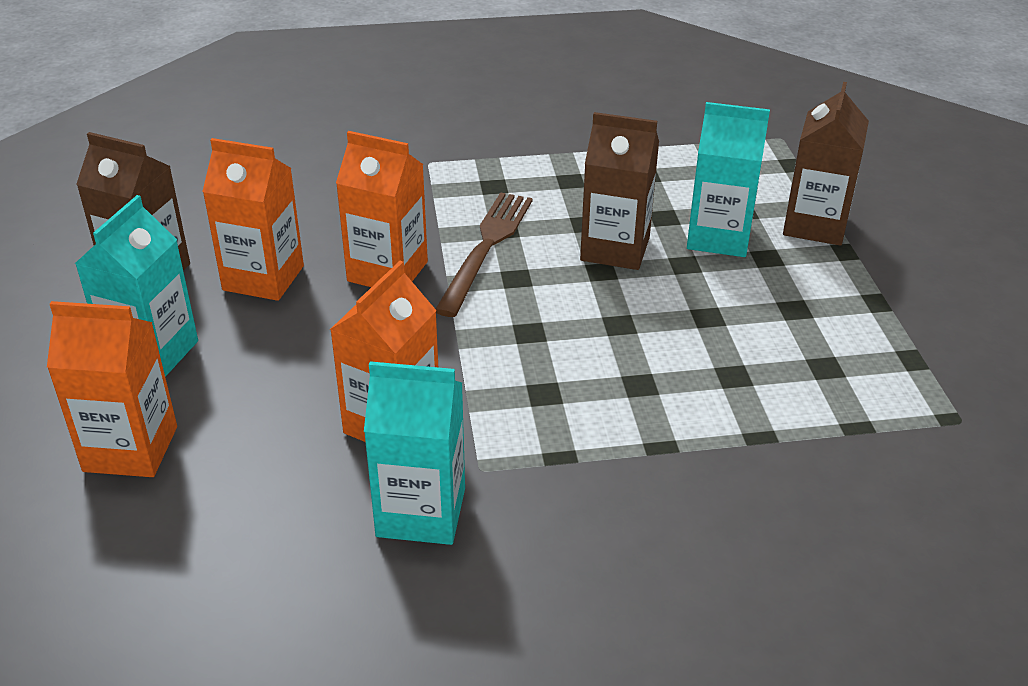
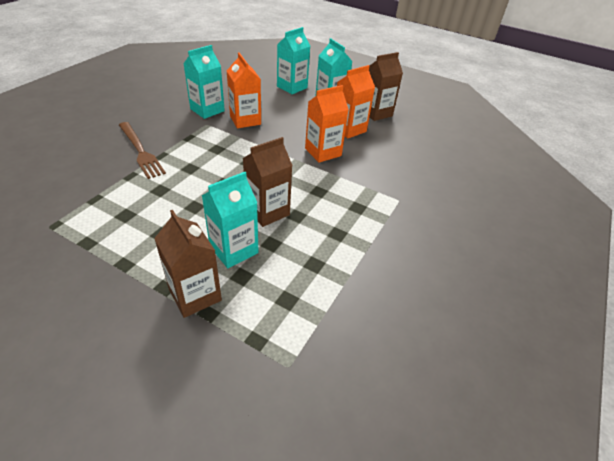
camera: 125 degrees right, 5 degrees up
(131, 449) = (292, 87): orange carton -> turquoise carton
(486, 248) = (311, 180): brown fork -> brown fork (140, 151)

